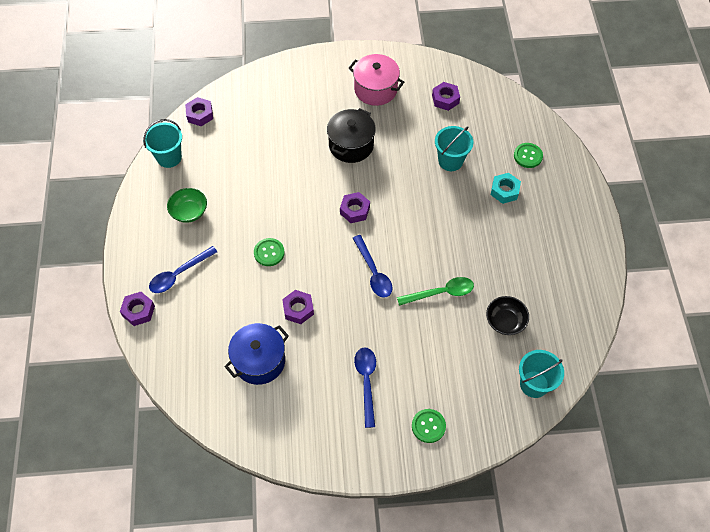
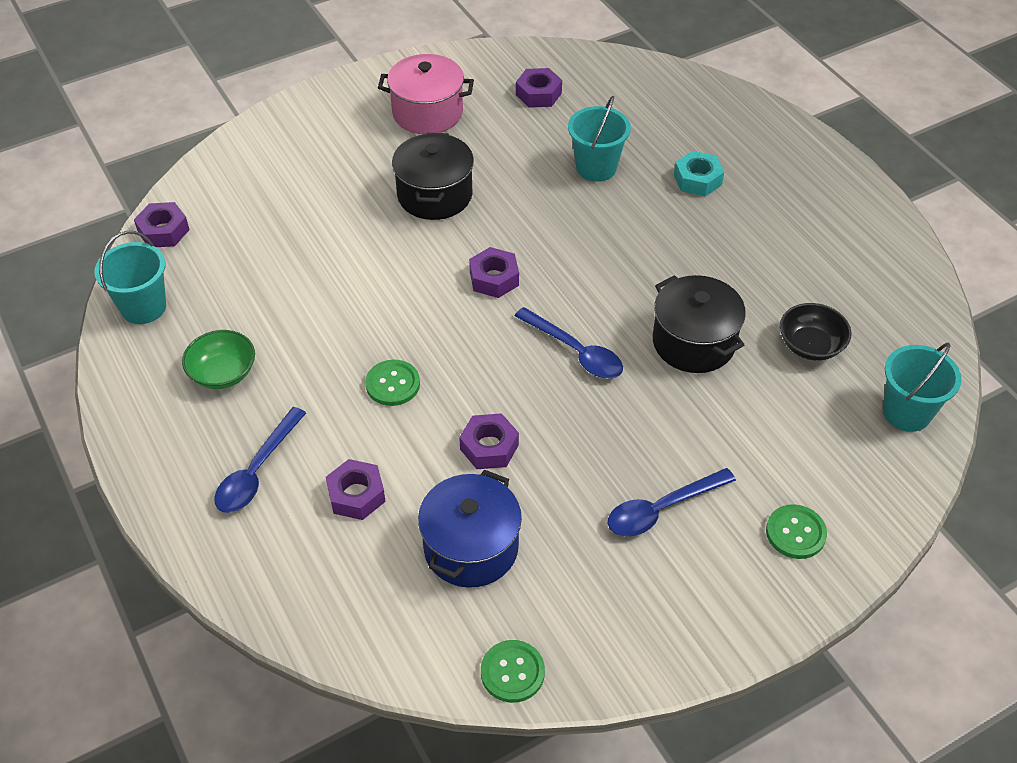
camera: 25 degrees left, 10 degrees down
(138, 311) = (216, 554): purple nut -> purple nut (356, 495)
(366, 382) = (661, 509): blue spoon -> blue spoon turned 90 degrees counterclockwise
(440, 293) = (693, 342): green spoon -> black pot
(528, 156) = (701, 127): green button -> green button (512, 672)

